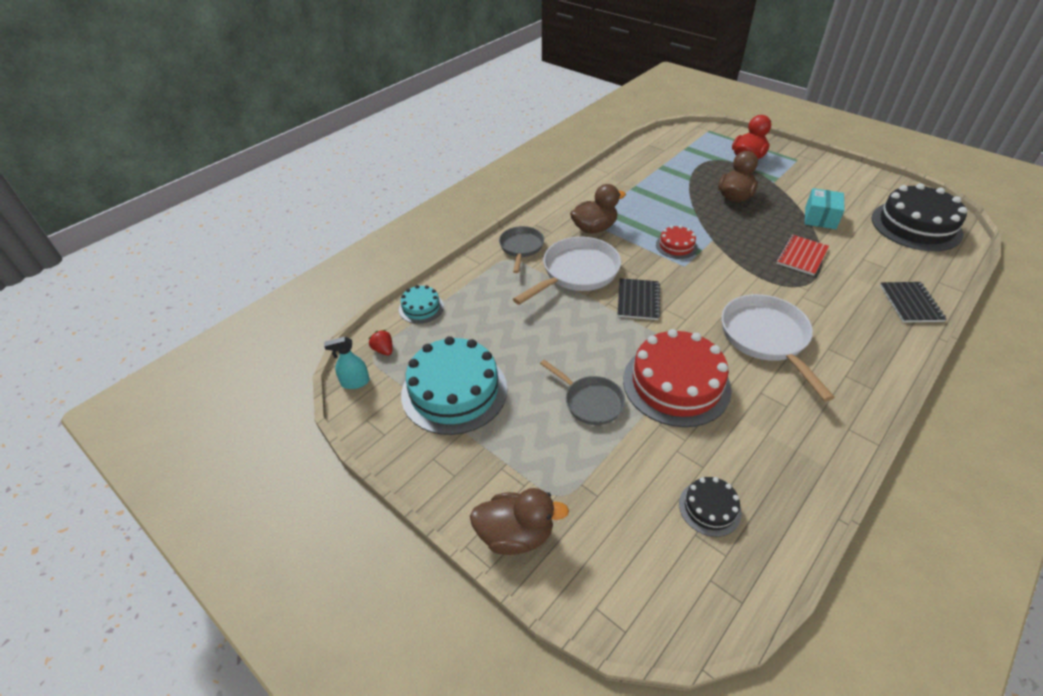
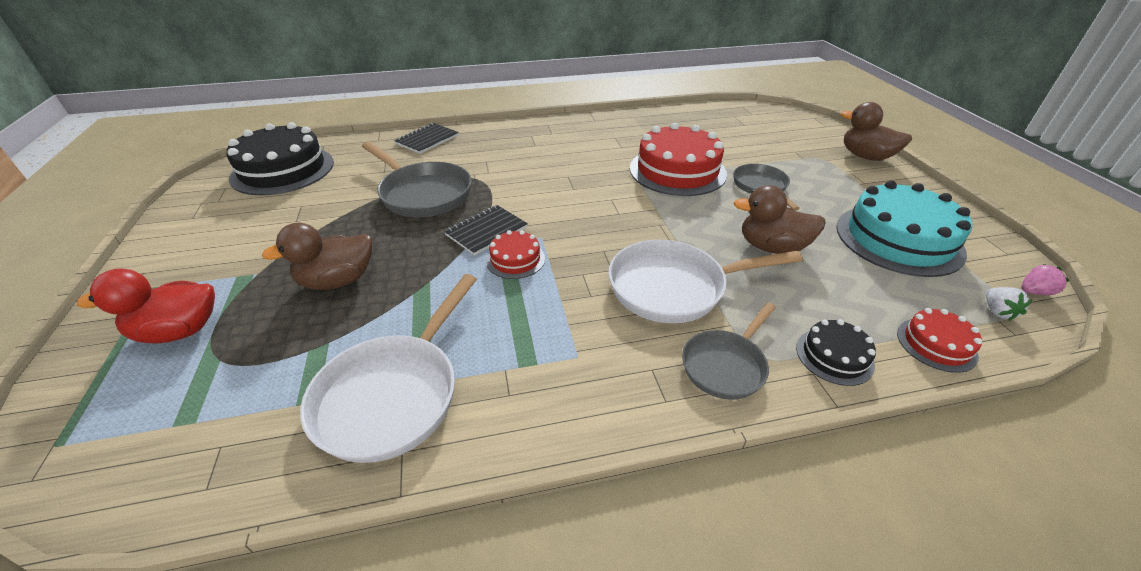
camera: 145 degrees left, 5 degrees down
(355, 382) = (1034, 292): turquoise spray bottle -> pink strawberry
(383, 350) = (997, 312): red strawberry -> white strawberry
(421, 308) = (936, 344): turquoise cake -> red cake
(594, 228) = (581, 338): brown duck -> brown duck (772, 247)
(638, 300) = (636, 230): black notebook -> black notebook (486, 231)
(709, 508) = (724, 127): black cake -> black cake (834, 356)
(766, 338) = (567, 164): white pan -> white pan (393, 395)
(802, 256) = (423, 194): red notebook -> grey pan
(820, 218) = (326, 212): turquoise box -> none

